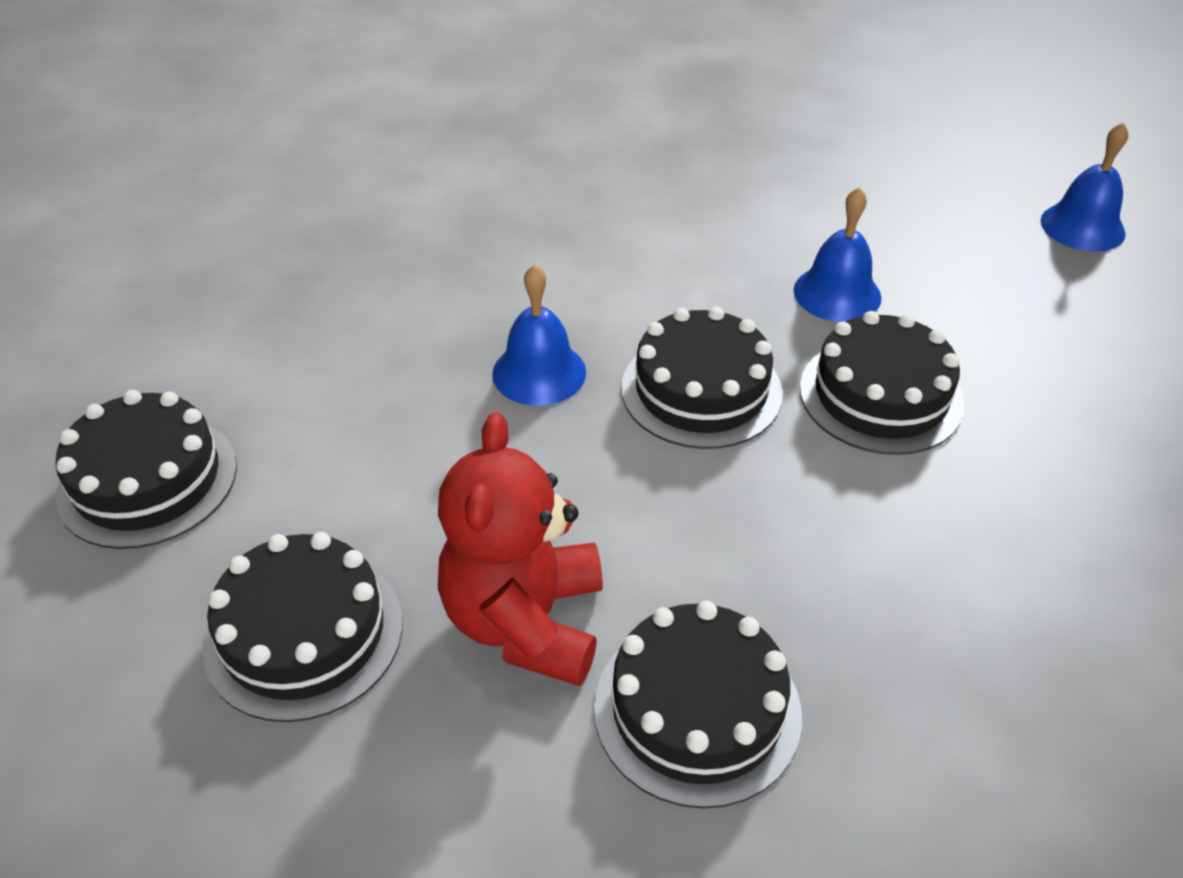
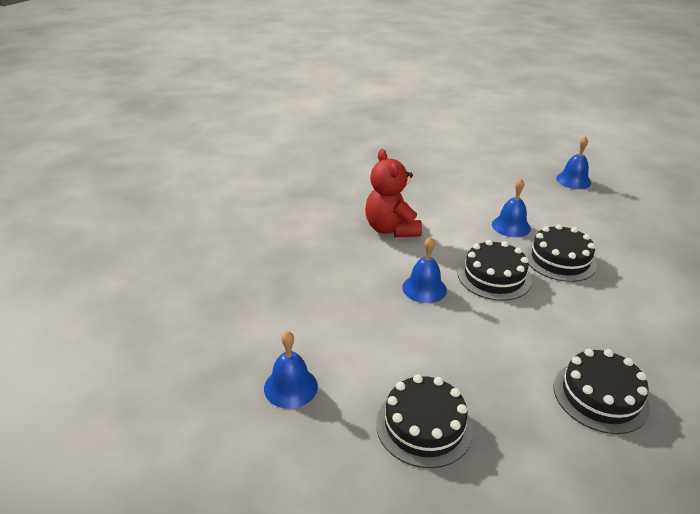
camera: 25 degrees left, 10 degrees down
(148, 480) = (290, 387): black cake -> blue bell
(525, 621) = (509, 387): red teddy bear -> red teddy bear (391, 229)

